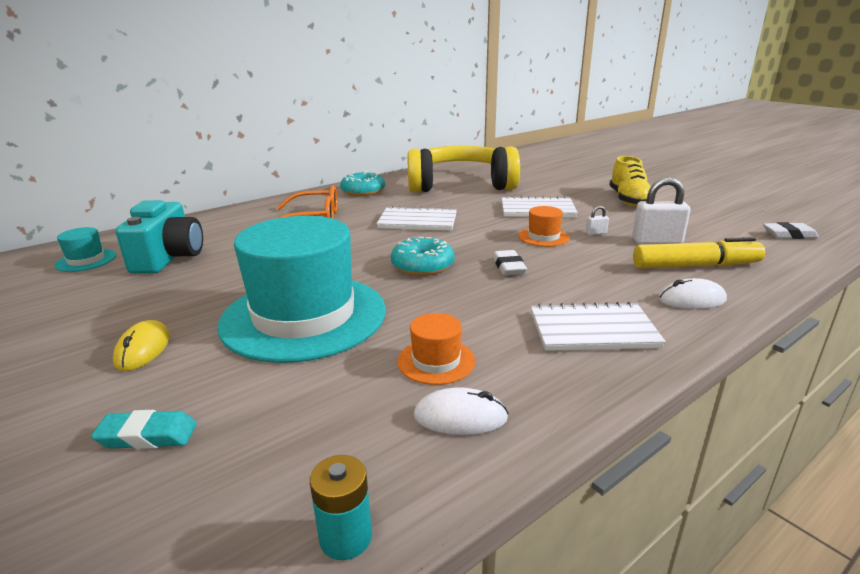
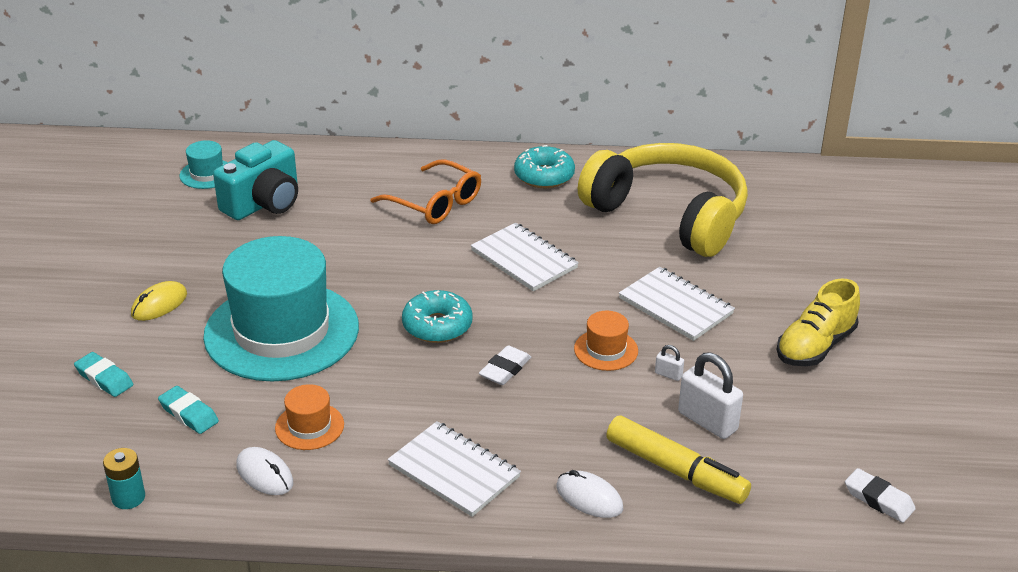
camera: 40 degrees right, 10 degrees up
(301, 413) = (189, 414): none -> turquoise eraser

